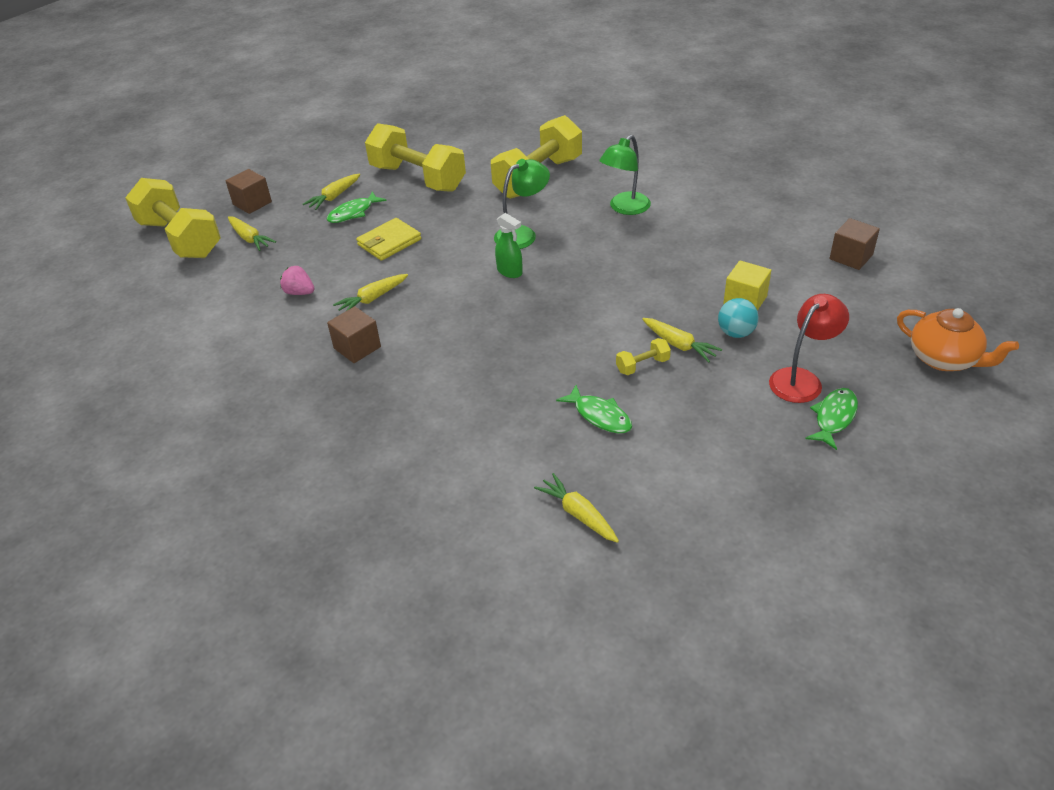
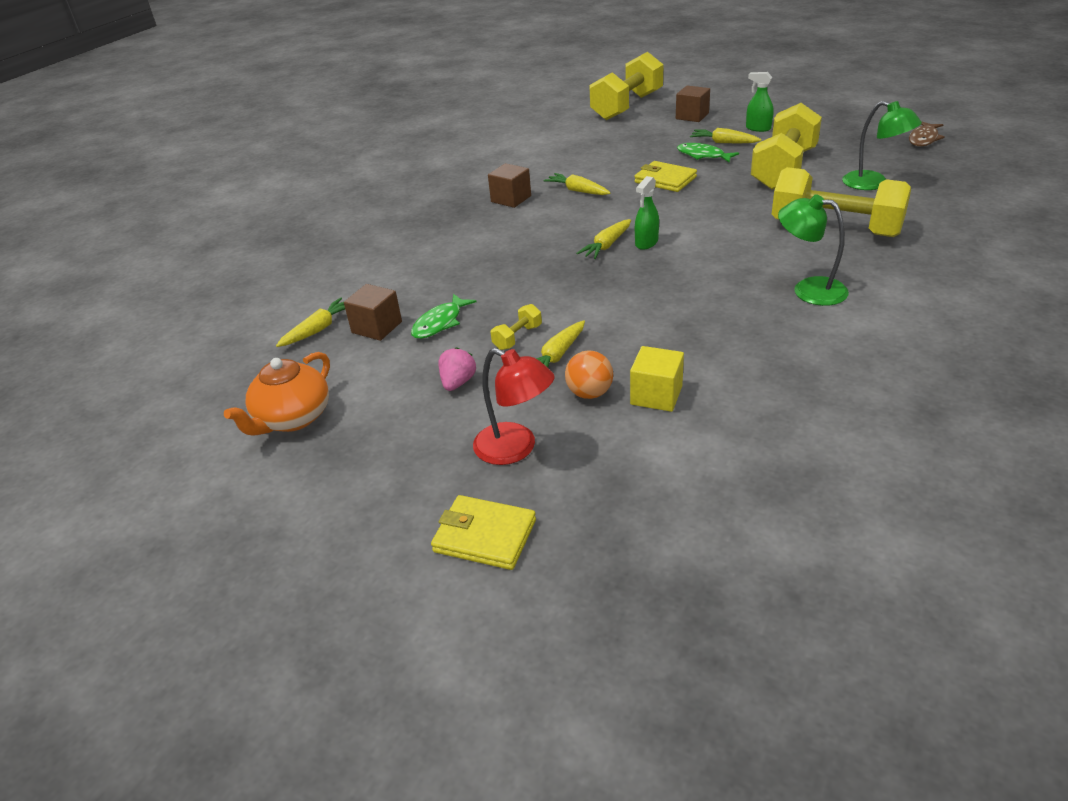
camera: 80 degrees right, 5 degrees down
(250, 238) = (640, 128): yellow carrot -> yellow carrot (606, 245)
(299, 292) = (575, 162): pink strawberry -> pink strawberry (458, 382)
(319, 173) = (758, 128): none -> green spray bottle
(413, 108) = (923, 139): none -> brown fish
(522, 234) = (716, 238): green lamp -> green lamp (873, 183)
(642, 365) = (517, 337): yellow dumbbell -> yellow dumbbell turned 75 degrees clockwise
(736, 333) = (589, 393): turquoise ball -> orange ball
(834, 417) = (451, 477): green fish -> none
(851, 257) = (804, 486): brown cube -> brown cube (377, 327)
(900, 403) = (485, 536): none -> yellow wallet
(944, 359) = (585, 585): orange teapot -> orange teapot (292, 418)

